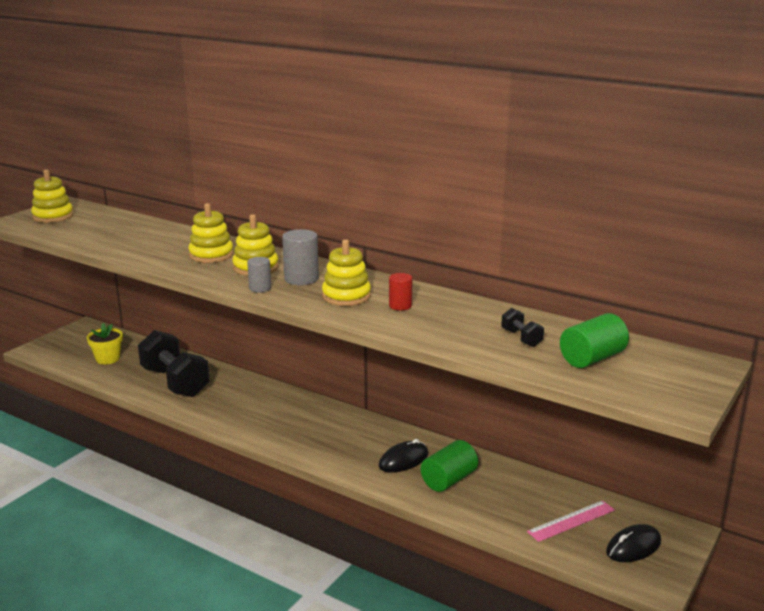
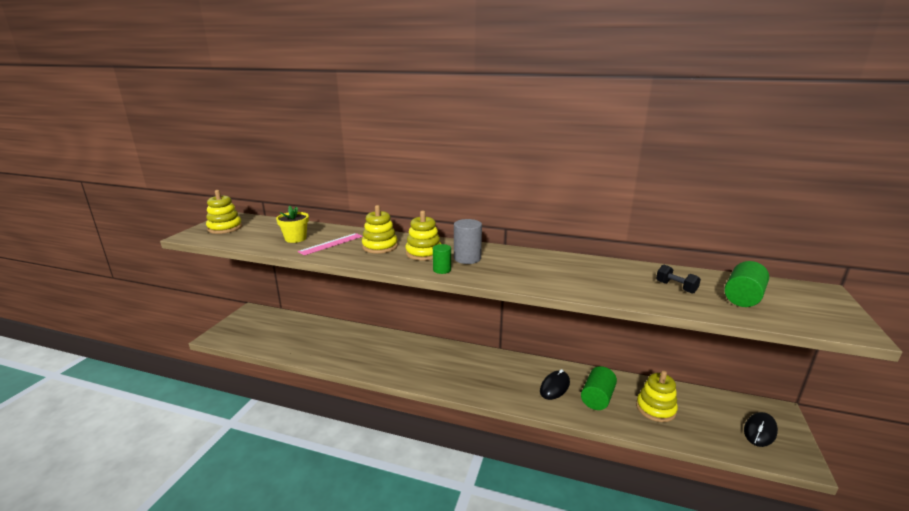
camera: 15 degrees left, 0 degrees up
(107, 359) = (281, 336): yellow flower pot -> yellow flower pot (295, 238)
(175, 382) = (345, 348): black dumbbell -> none
(260, 288) = (442, 270): grey cylinder -> green cylinder
(346, 296) = (514, 269): yellow stacking toy -> yellow stacking toy (655, 409)
(400, 306) = (562, 272): red cylinder -> none
(571, 521) = (703, 417): pink ruler -> pink ruler (331, 244)

